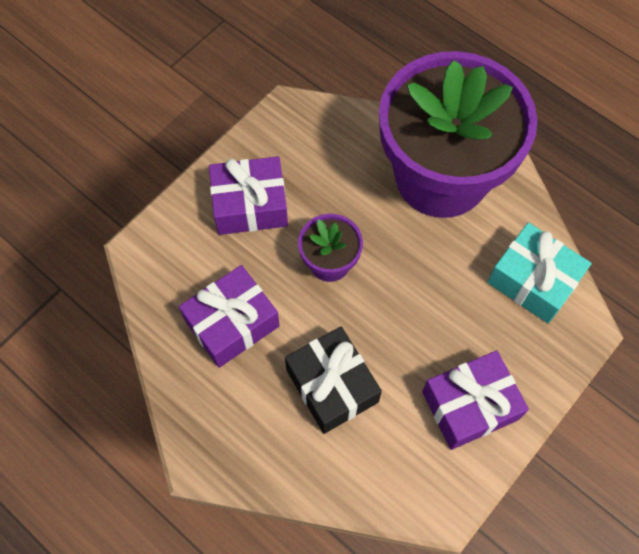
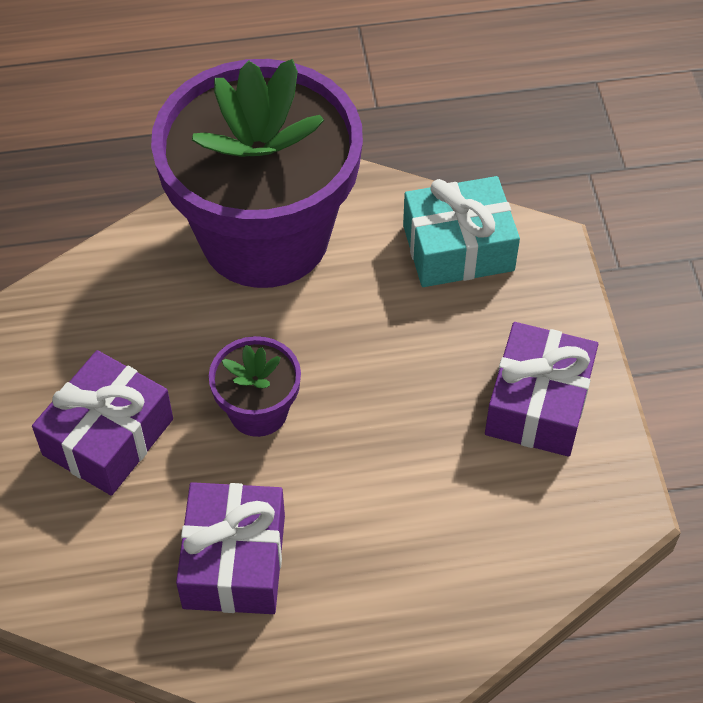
camera: 50 degrees left, 10 degrees down
(332, 385) = (401, 514): black gift -> none

